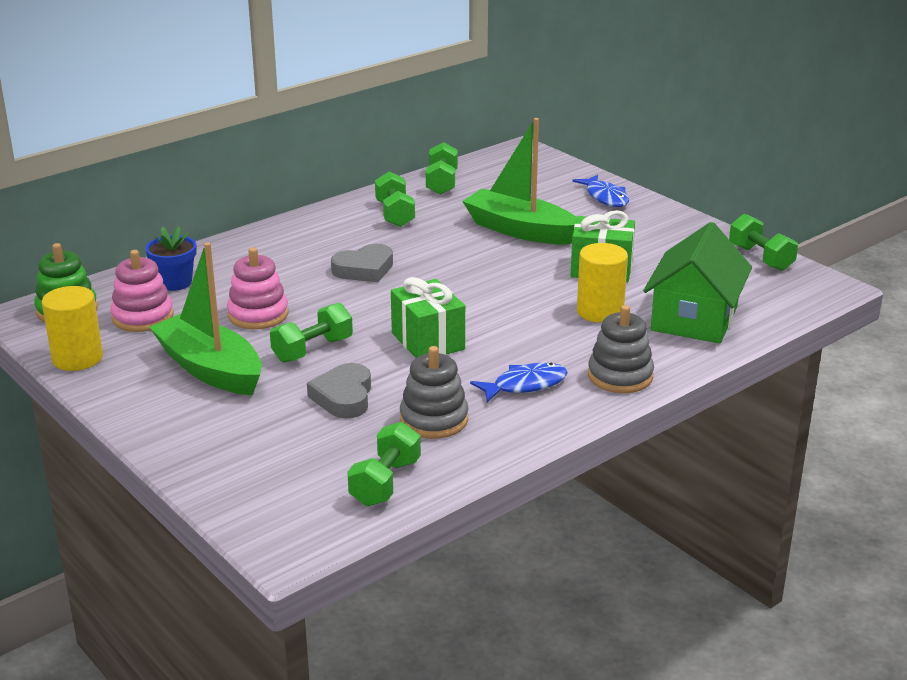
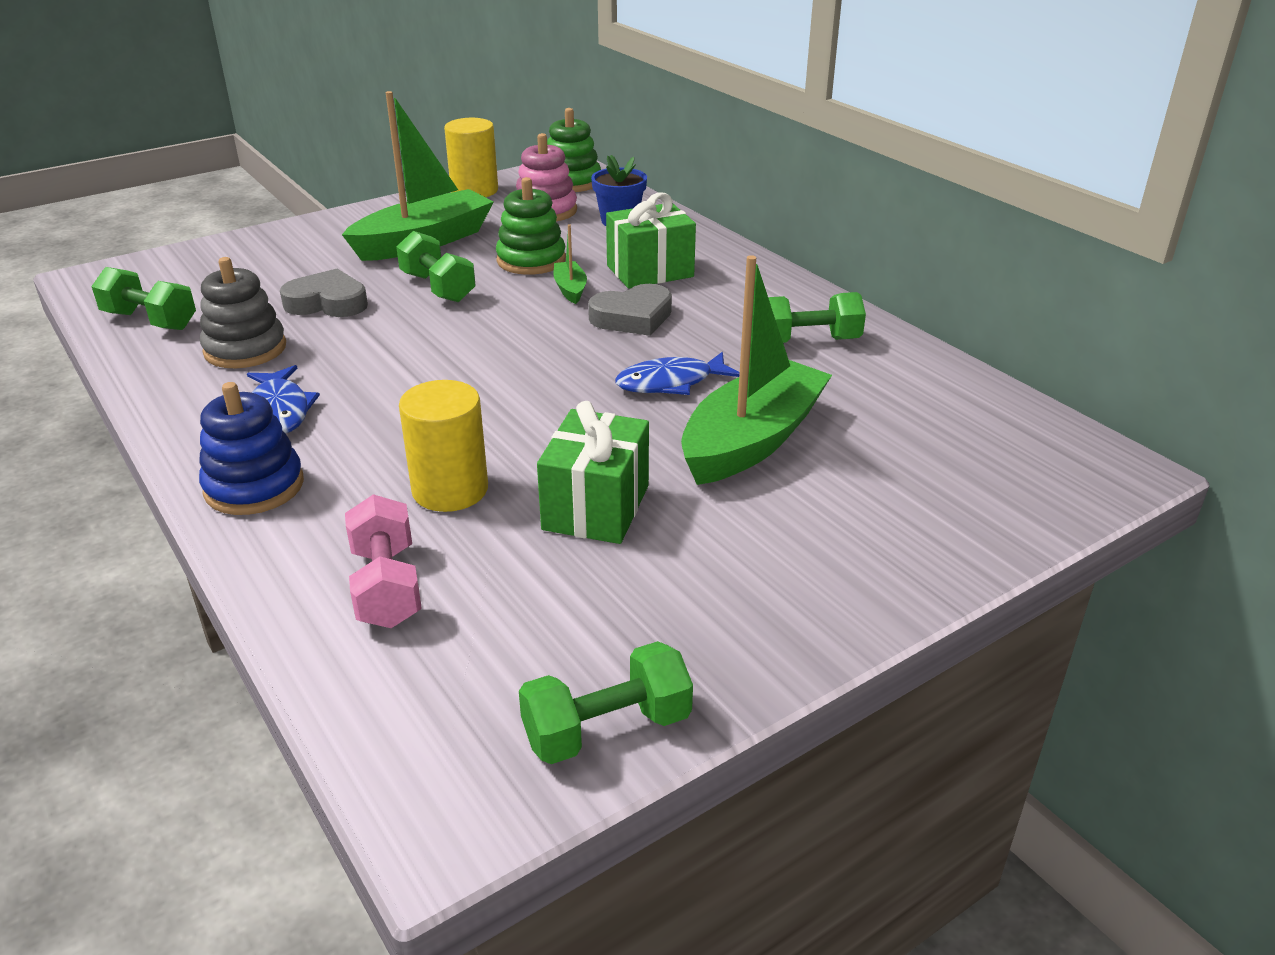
camera: 95 degrees right, 5 degrees up
(258, 315) = (531, 260): pink stacking toy -> green stacking toy
(315, 295) = (570, 289): none -> green boat
(364, 269) = (632, 317): grey heart -> grey heart turned 90 degrees counterclockwise
(428, 341) = (425, 352): green gift -> green gift (650, 271)
(442, 183) = (934, 381): green dumbbell -> none
(605, 197) = (906, 547): blue fish -> blue fish (671, 383)
(620, 376) = (254, 486): grey stacking toy -> blue stacking toy
(694, 319) = (386, 586): green house -> pink dumbbell

